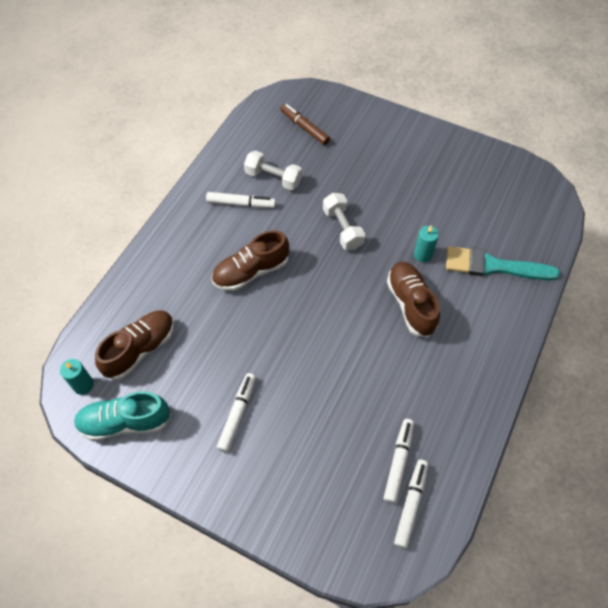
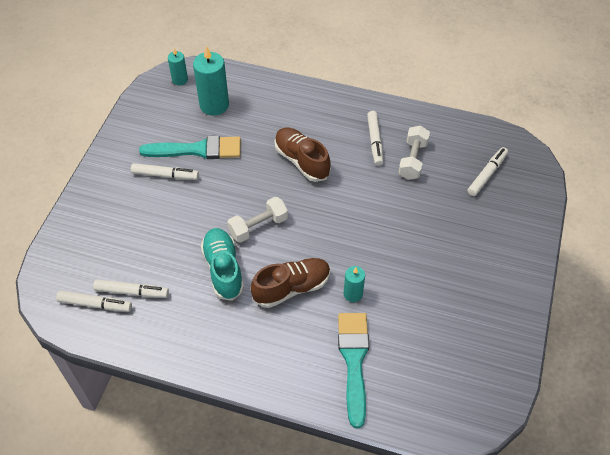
camera: 80 degrees right, 5 degrees down
(125, 422) = (152, 110): turquoise shoe -> turquoise shoe (223, 269)
(140, 349) = (214, 105): brown shoe -> turquoise candle
(207, 375) = (197, 150): none -> turquoise brush
(304, 128) = (487, 174): brown marker -> white marker
(342, 228) = (367, 222): white dumbbell -> white dumbbell (258, 226)

